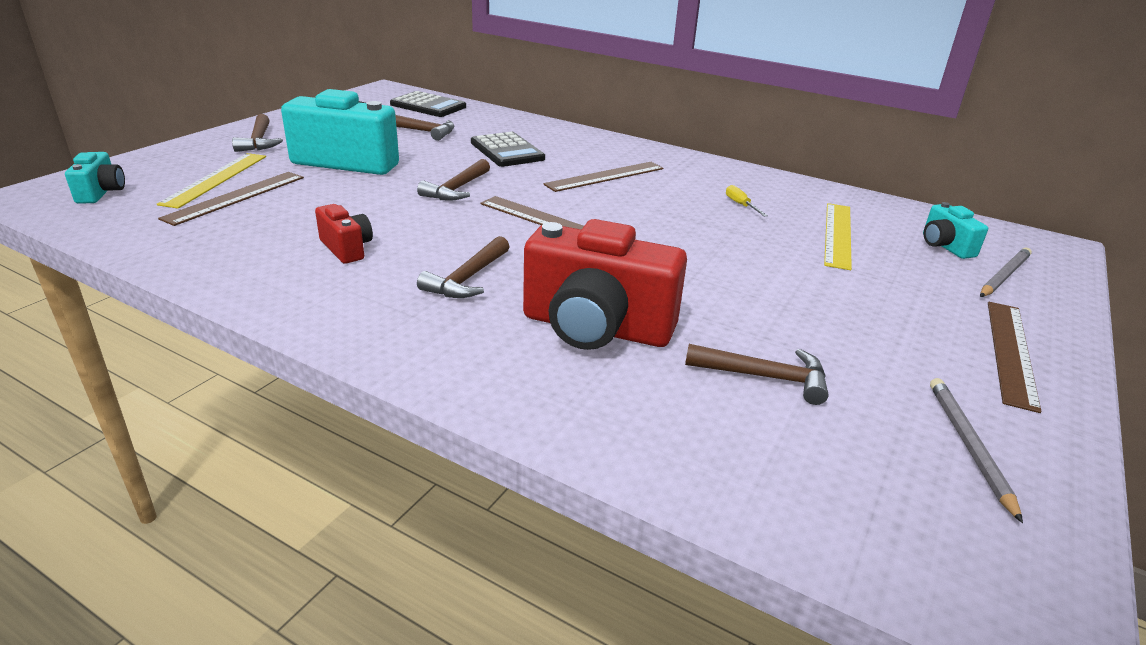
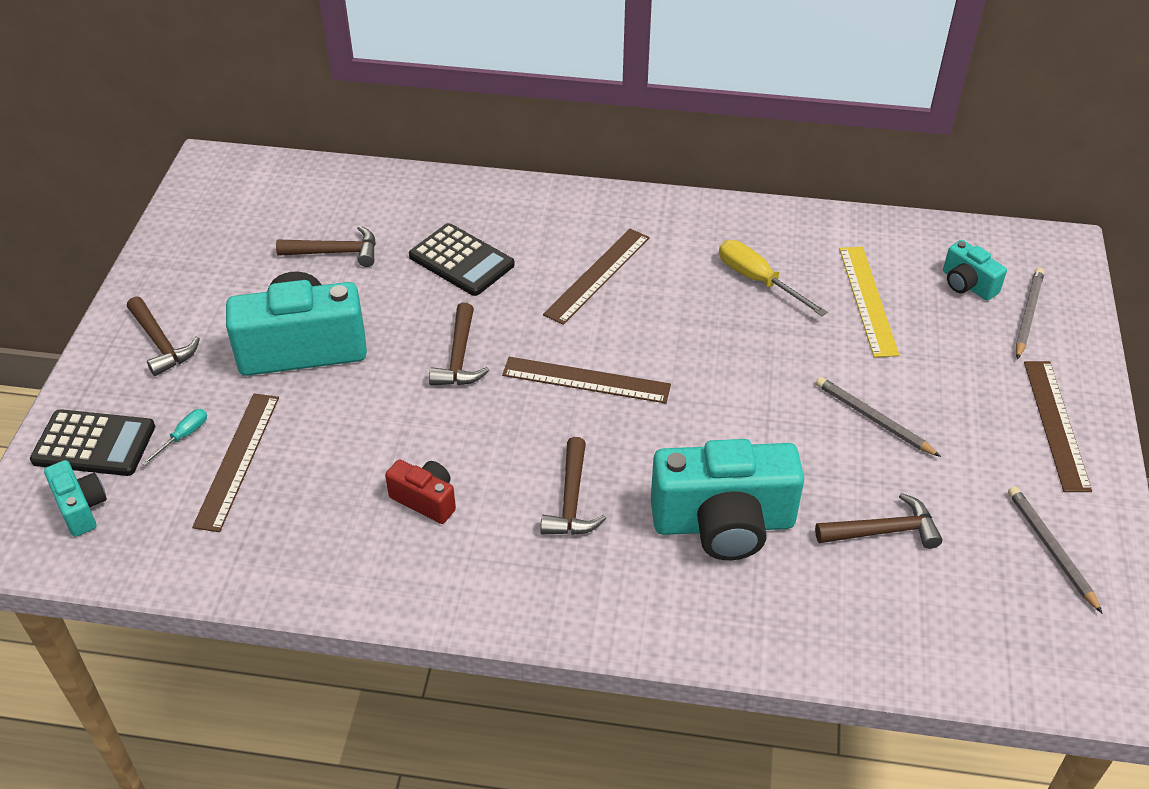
camera: 20 degrees left, 15 degrees up
(215, 179) = (183, 436): yellow ruler -> turquoise screwdriver
(428, 106) = (298, 189): black calculator -> black calculator (94, 444)
(596, 328) = (723, 523): red camera -> turquoise camera
(740, 205) = (758, 280): yellow screwdriver -> yellow screwdriver, size x1.80
(801, 301) = (873, 419): none -> grey pencil

